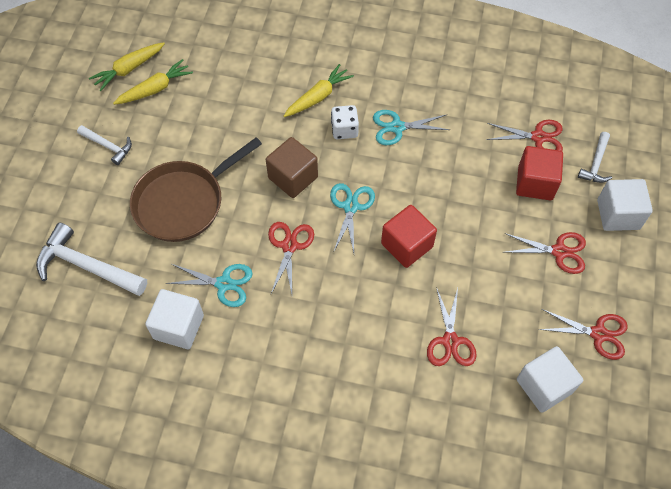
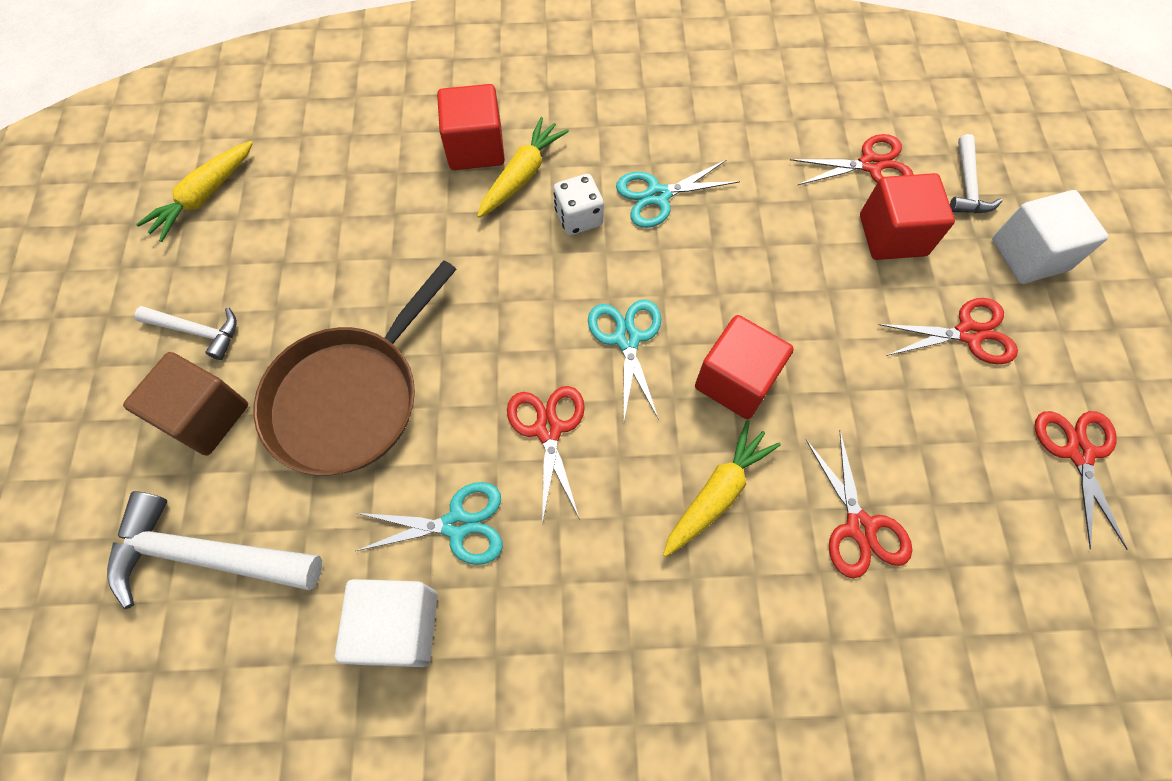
camera: 15 degrees left, 5 degrees up
(155, 89) = (256, 218): yellow carrot -> yellow carrot (717, 492)
(293, 177) = (520, 313): brown cube -> brown cube (205, 416)
(295, 74) = (475, 148): none -> red cube
(544, 386) = (1033, 565): white cube -> none
(598, 334) = (1078, 453): red scissors -> red scissors turned 90 degrees counterclockwise

